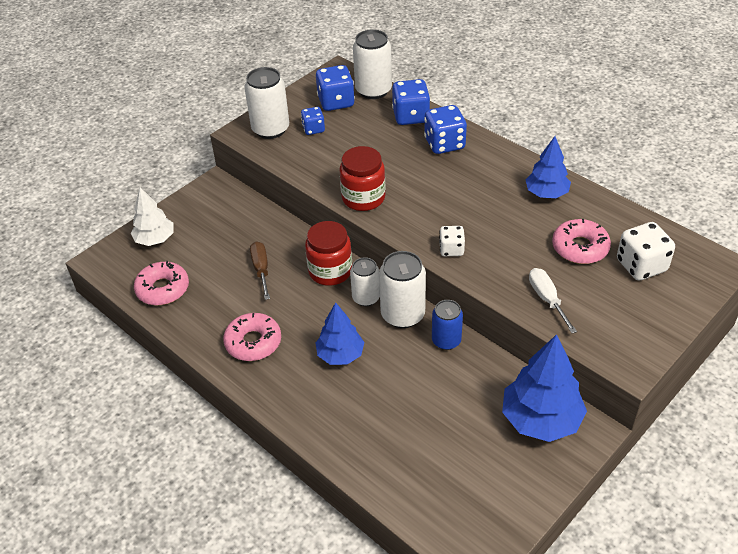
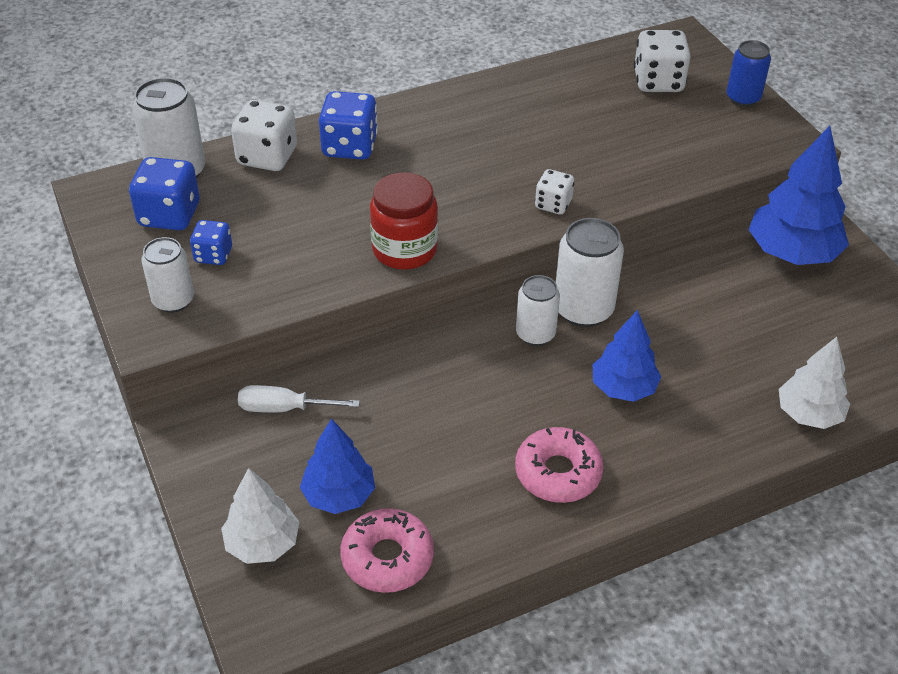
camera: 70 degrees left, 0 degrees up
(261, 270) = (417, 426): brown screwdriver -> none
(270, 129) = (173, 300): white can -> white can, size x0.65
(330, 271) = (465, 354): red jar -> none
(368, 464) = (809, 414): none -> white tree
(411, 116) = (267, 157): blue dice -> white dice
(446, 340) = (645, 286): blue can -> blue can (743, 98)
(546, 193) = (503, 101): blue tree -> blue tree (339, 495)
(547, 299) = (675, 161): white screwdriver -> white screwdriver (284, 408)
(580, 248) = (607, 111): pink donut -> none

